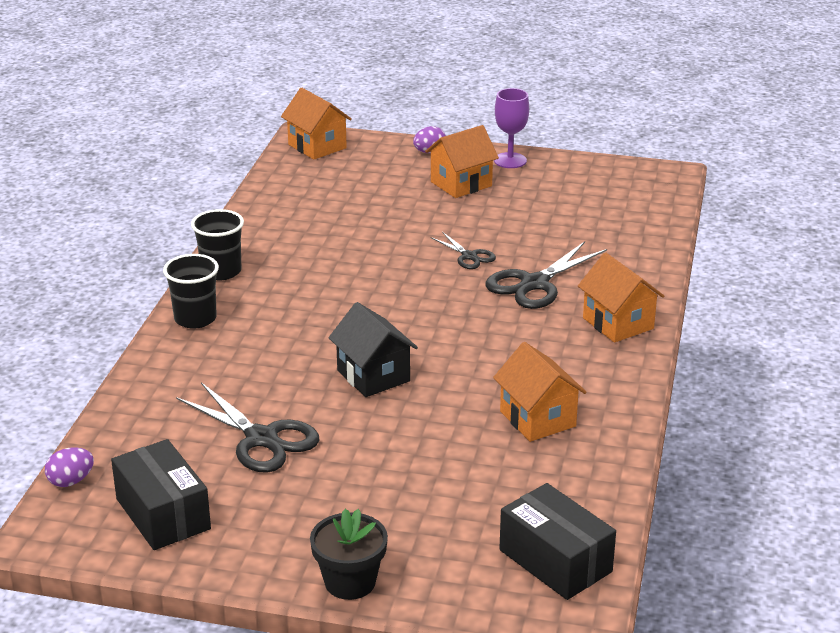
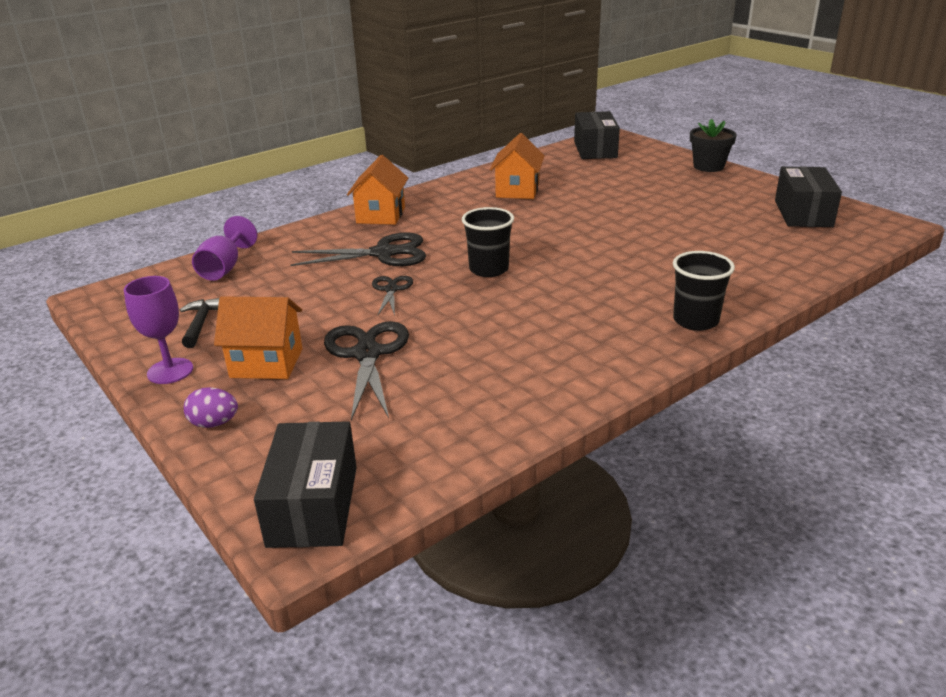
camera: 140 degrees left, 0 degrees up
(71, 481) = (866, 244): purple egg -> none
(221, 271) = (631, 358): black cup -> black cup (488, 269)
(262, 439) = (706, 228): black scissors -> black scissors (367, 354)
(317, 146) = (313, 506): orange house -> black box
(373, 376) = (588, 237): black house -> none
(555, 186) = (201, 323): none -> black hammer
(633, 223) = (224, 268): none -> purple goblet

